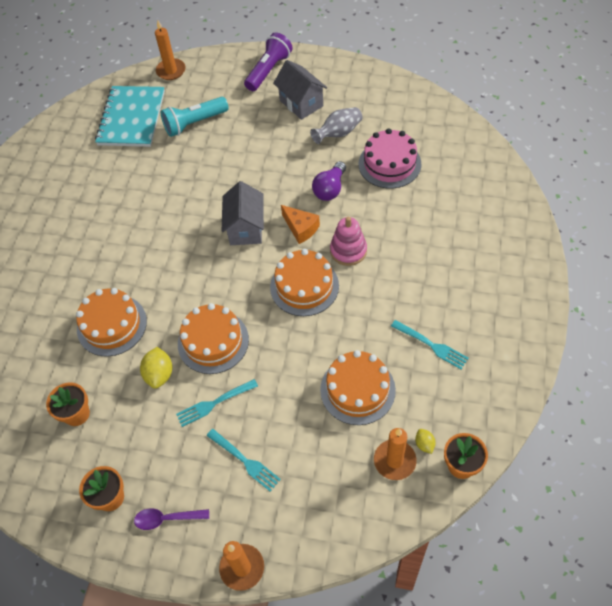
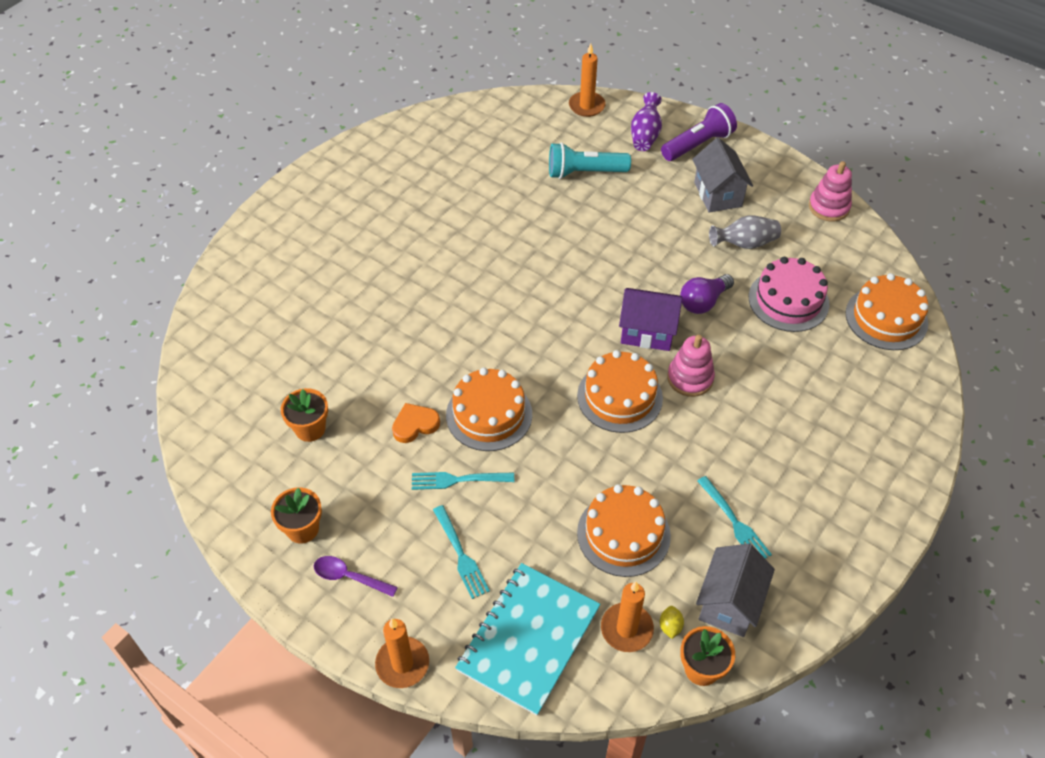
camera: 20 degrees right, 5 degrees down
(112, 325) = (390, 352): orange cake -> orange cake (886, 318)
(131, 118) = (518, 142): turquoise notebook -> turquoise notebook (528, 639)
(159, 374) = (415, 425): yellow lemon -> orange heart
(226, 78) = (645, 135): none -> purple vase
(246, 228) = (585, 308): grey house -> grey house (729, 603)
(301, 228) = (647, 332): orange cheese -> purple house
(384, 83) = (829, 207): none -> pink stacking toy

